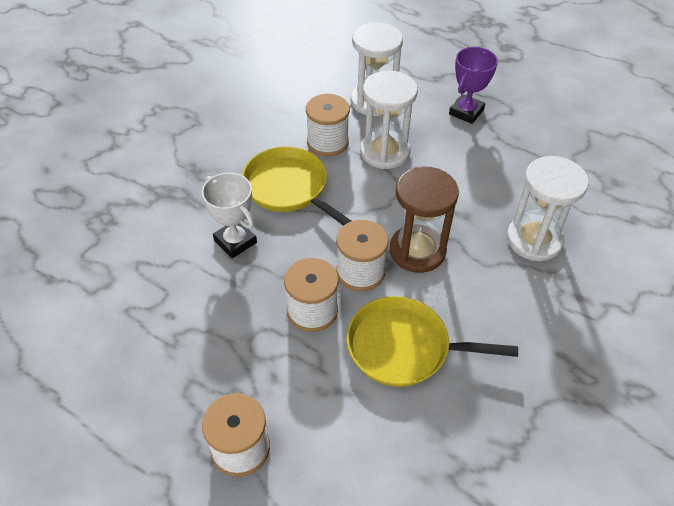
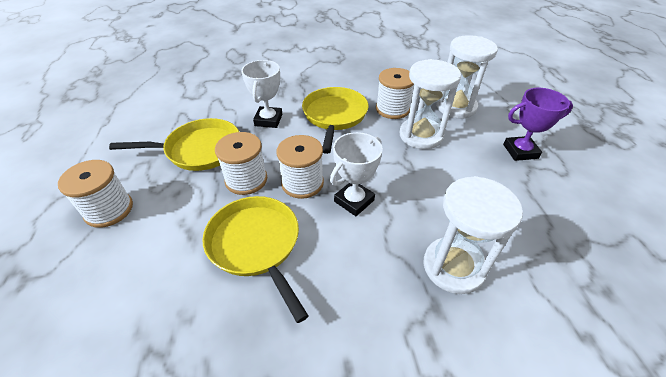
camera: 50 degrees right, 5 degrees down
(221, 325) = (199, 149): none -> yellow pan
(417, 251) = (354, 201): brown hourglass -> white trophy

